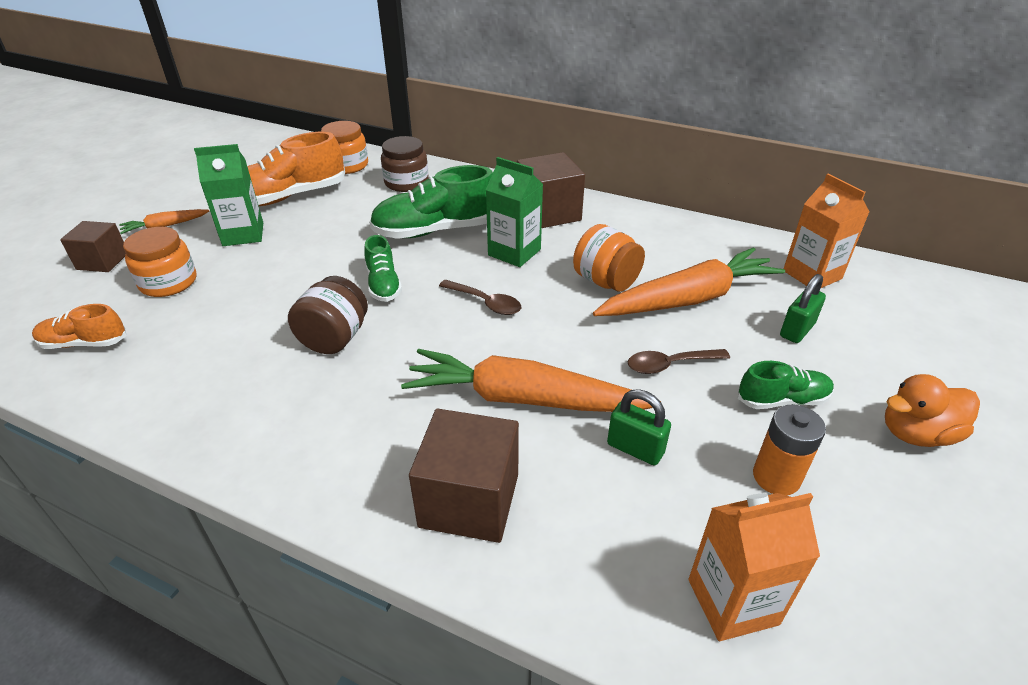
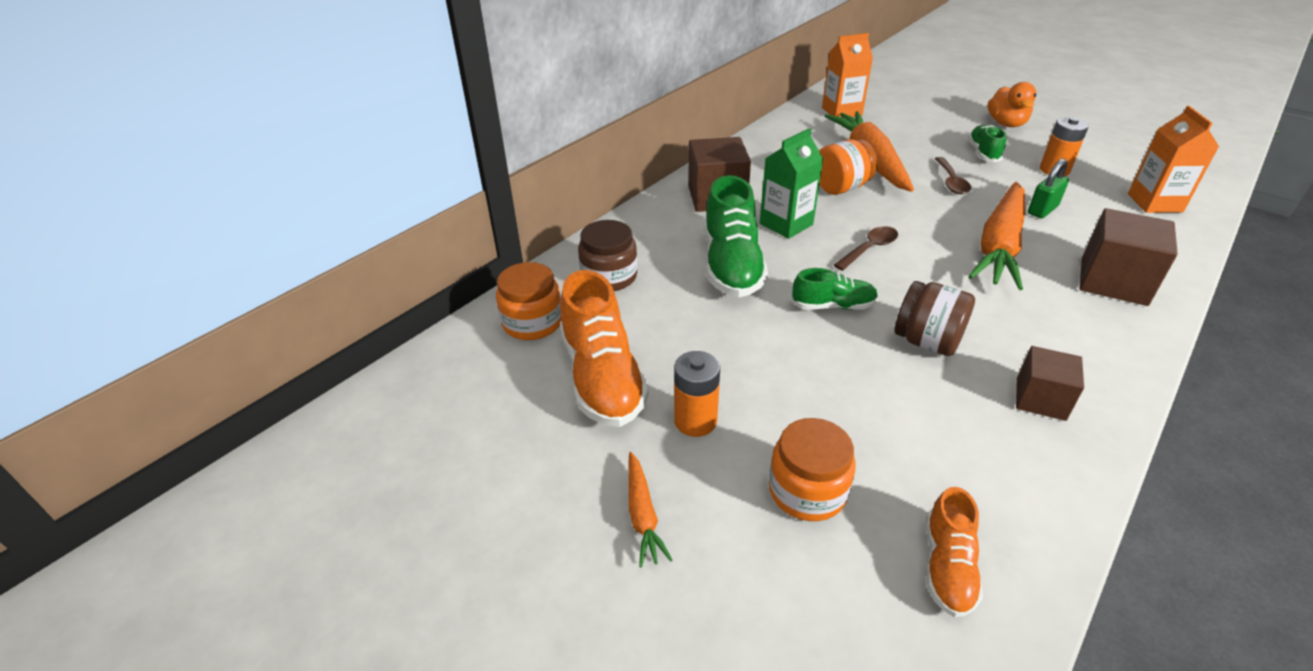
camera: 75 degrees left, 0 degrees up
(103, 261) = (734, 585): brown cube -> brown cube (1040, 399)
(243, 234) = (695, 421): green carton -> orange battery
(797, 330) = (908, 131): green padlock -> none

